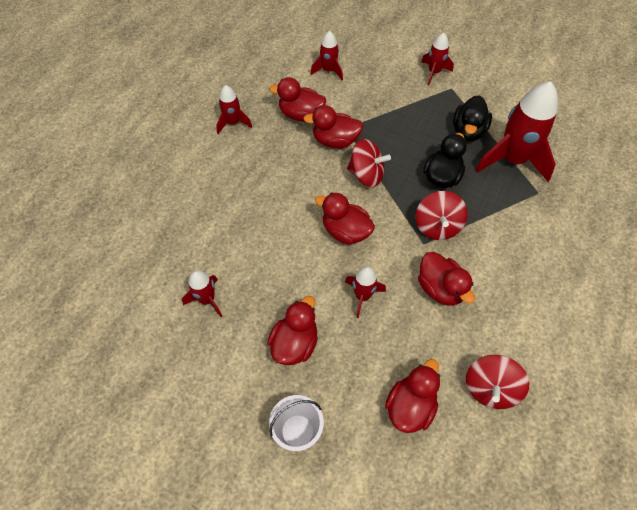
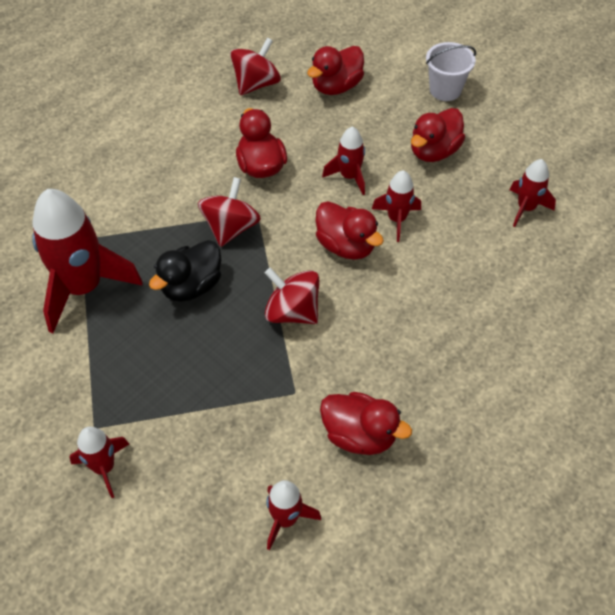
camera: 165 degrees left, 5 degrees down
(233, 123) = (474, 445): red rocket -> red rocket (396, 219)
(335, 141) = (319, 374): red duck -> none
(468, 131) = (116, 344): black duck -> none

